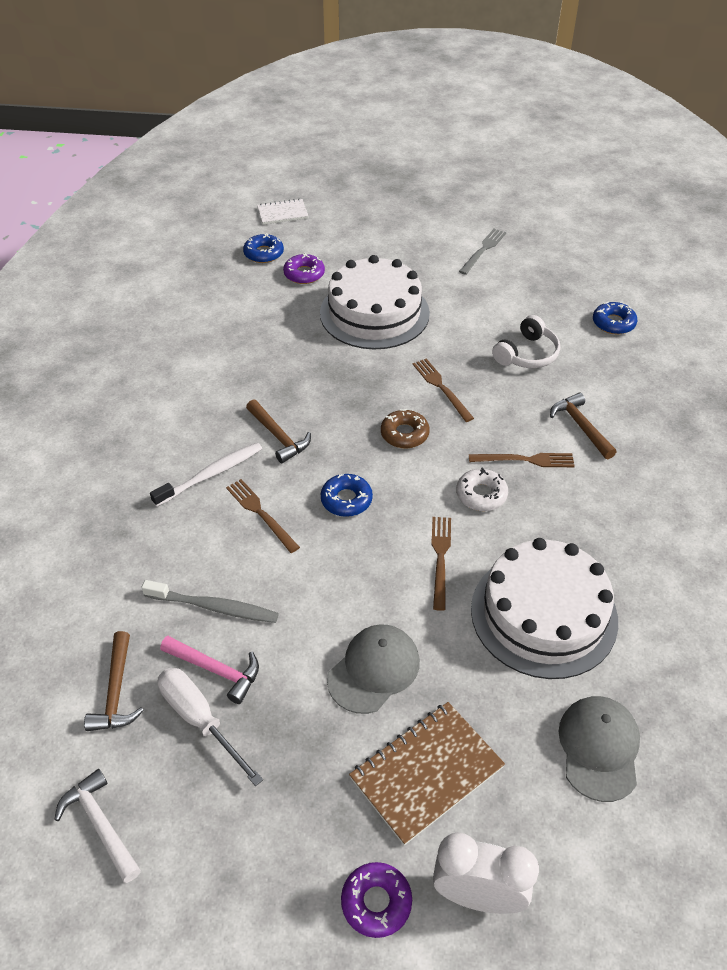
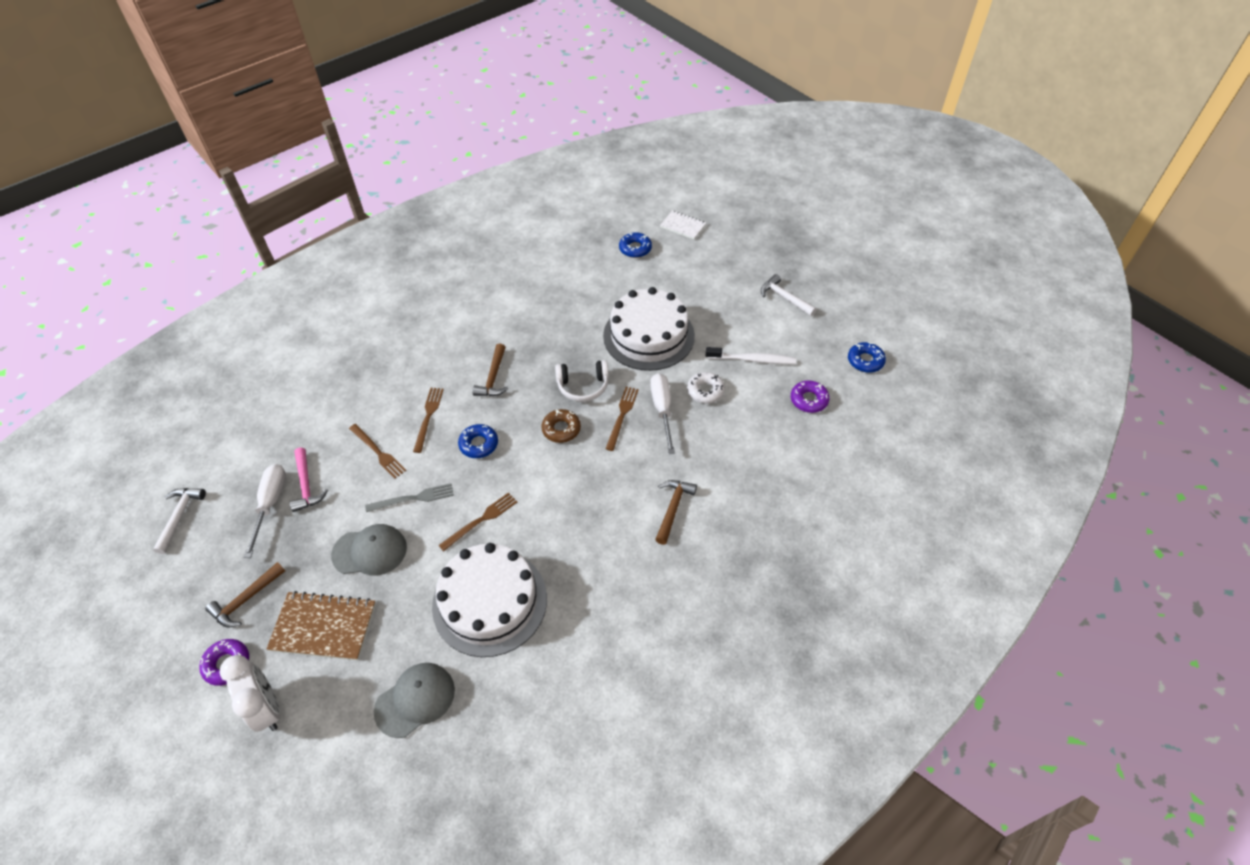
camera: 45 degrees right, 5 degrees up
(116, 692) = (257, 458): brown hammer -> brown hammer (245, 600)
(211, 474) = (433, 374): white toothbrush -> white toothbrush (752, 359)
(214, 607) = (345, 451): grey toothbrush -> none
(304, 274) = (641, 279): purple donut -> purple donut (809, 400)
(444, 220) = (784, 298): none -> white hammer
(467, 361) = (662, 410): none -> white screwdriver
(481, 495) = (553, 502): white donut -> white donut (705, 391)
(483, 250) = (781, 337): grey fork -> grey fork (413, 498)
(525, 460) = (608, 502): brown fork -> brown fork (378, 452)
(527, 354) = (707, 433): white headphones -> white headphones (583, 386)
(613, 323) = (799, 455): blue donut -> blue donut (865, 361)

